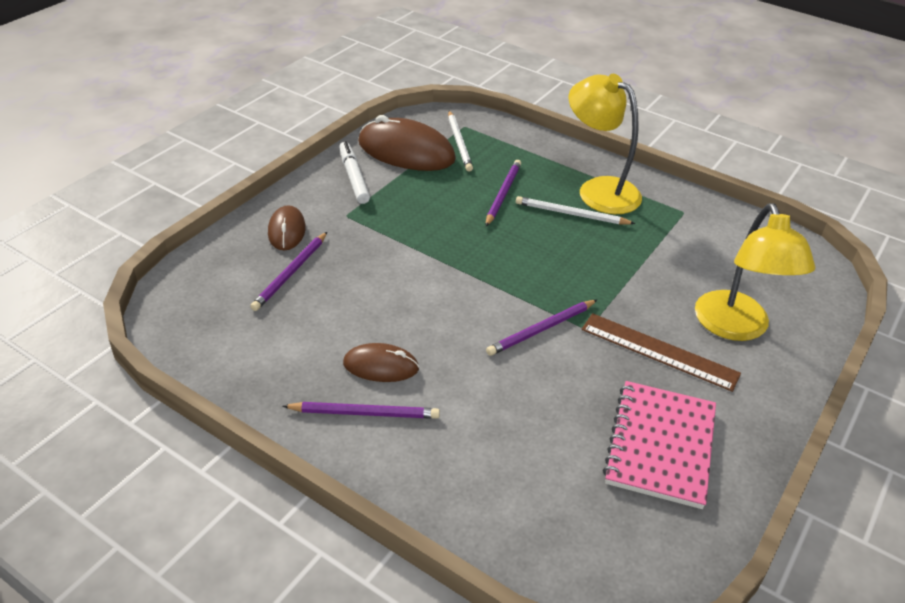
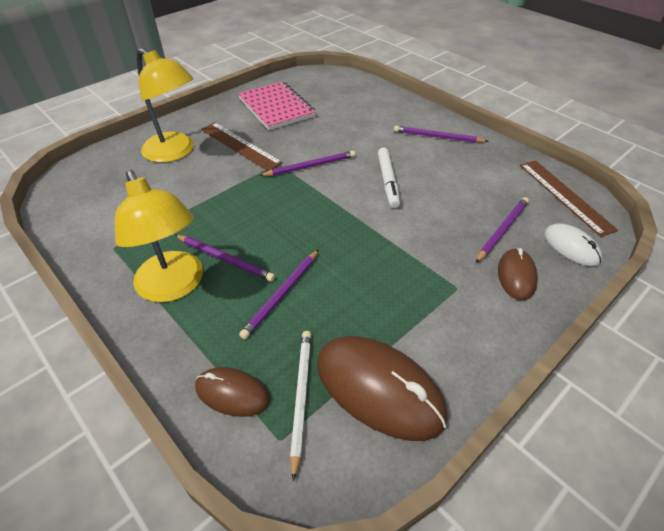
camera: 165 degrees left, 5 degrees up
(196, 327) = (564, 196): none -> brown ruler
(218, 264) = (571, 247): none -> white mouse
(353, 177) = (451, 345): white marker -> white marker (388, 181)
(381, 366) = (427, 158): brown mouse -> brown mouse (232, 393)
(571, 214) = (225, 259): white pencil -> purple pencil
(660, 445) = (276, 108): pink notebook -> pink notebook turned 60 degrees counterclockwise
(736, 328) = (175, 152): yellow lamp -> yellow lamp turned 120 degrees clockwise

